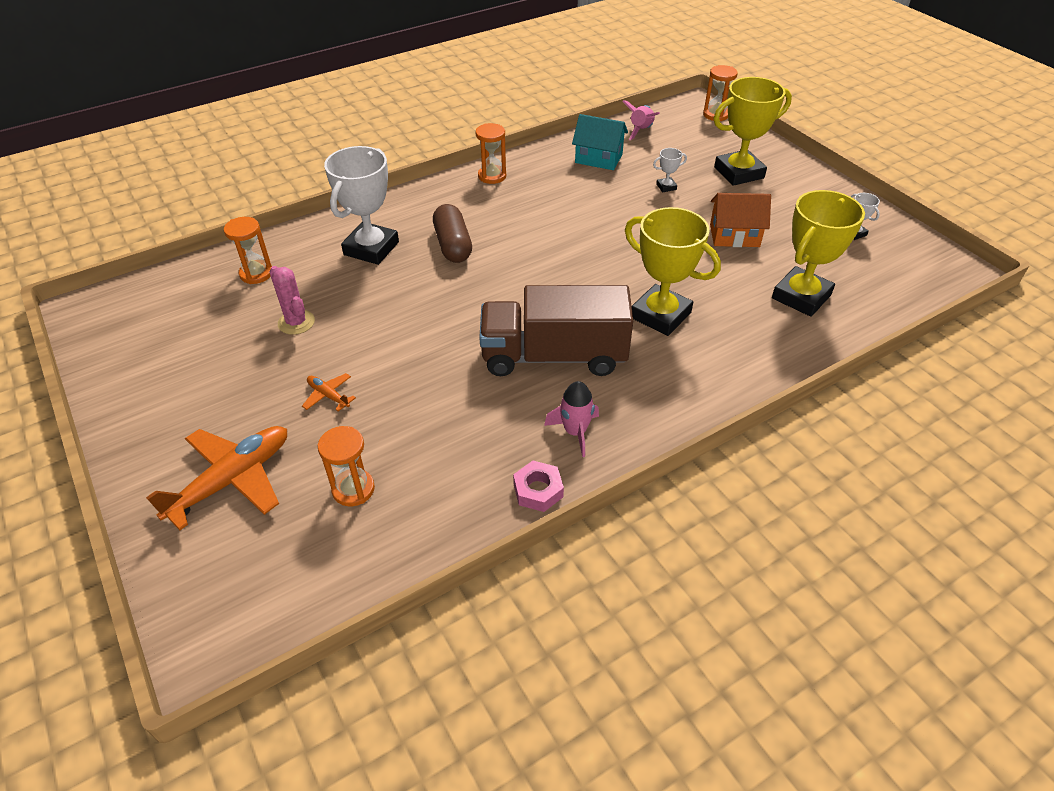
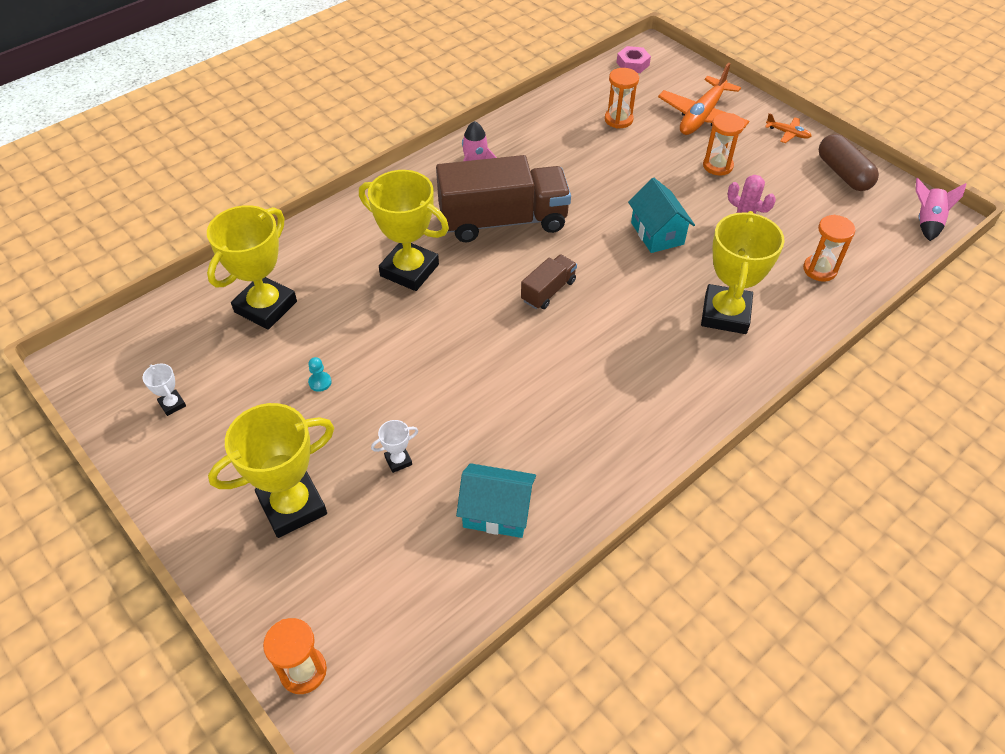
camera: 170 degrees right, 5 degrees up
(328, 395) = (673, 171): orange plane -> orange plane (788, 133)
(371, 248) = (725, 314): white trophy -> yellow trophy
(391, 324) = (657, 233): none -> turquoise house
(453, 245) = (640, 329): brown capsule -> brown capsule (843, 174)
(492, 176) = (637, 452): orange hourglass -> orange hourglass (717, 166)
(524, 282) = (548, 291): none -> brown truck
(538, 490) = (495, 131): pink nut -> pink nut (632, 64)
(641, 131) = (436, 598): pink rocket -> pink rocket (927, 222)
(734, 236) = (320, 382): orange house -> turquoise pawn

